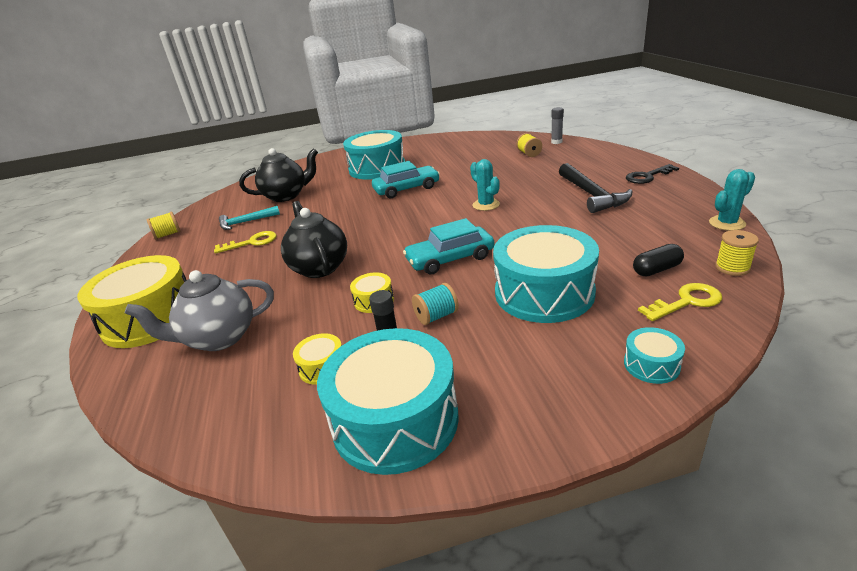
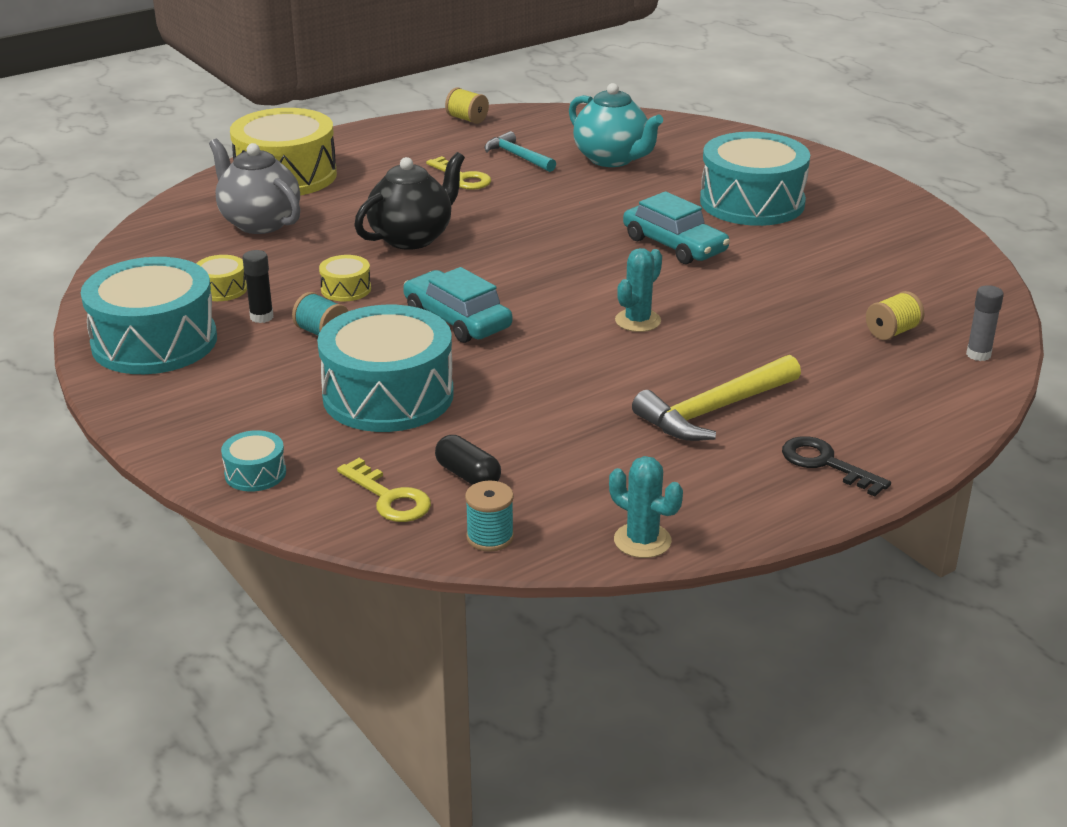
camera: 65 degrees right, 0 degrees up
(286, 196) = (612, 159): black teapot -> turquoise teapot
(592, 195) = (714, 411): black hammer -> yellow hammer
(732, 268) = (490, 537): yellow spool -> turquoise spool

